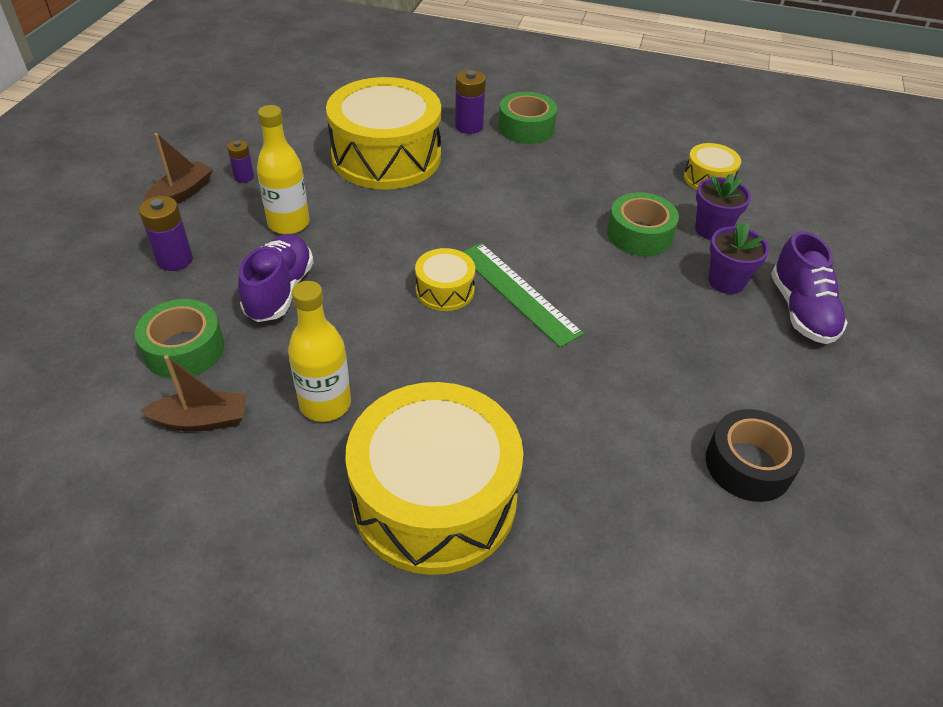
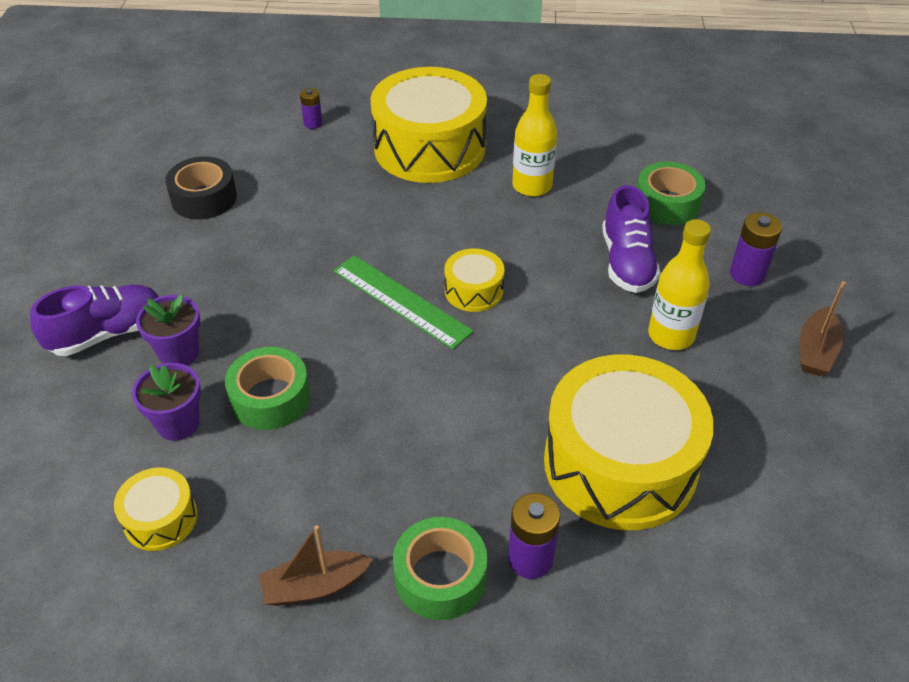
camera: 170 degrees right, 0 degrees up
(201, 420) = (613, 163): brown boat -> brown boat (315, 586)
(244, 177) = (770, 389): purple battery -> purple battery (313, 123)
(801, 310) = (107, 333): purple shoe -> purple shoe turned 75 degrees clockwise

